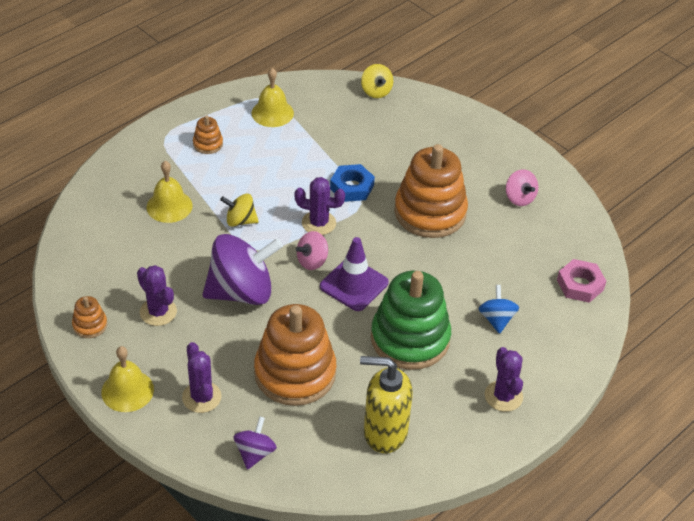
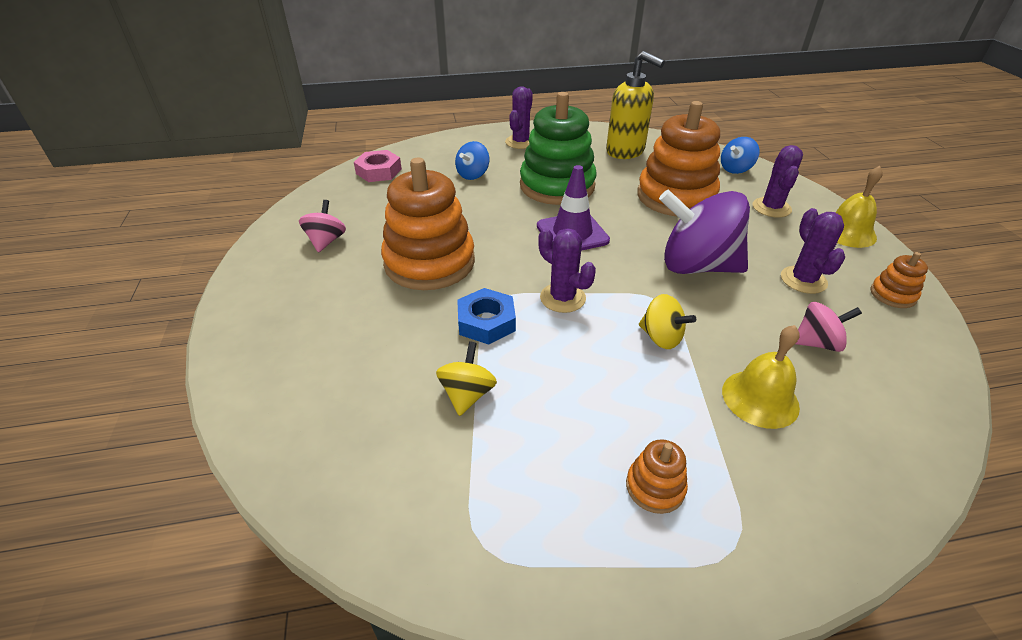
camera: 145 degrees left, 5 degrees down
(255, 453) = (735, 169): purple spinning top -> blue spinning top
(272, 113) = (499, 502): yellow bell -> none
(312, 261) = (599, 265): pink spinning top -> pink spinning top (817, 343)
(376, 91) = (293, 458): yellow spinning top -> yellow spinning top (467, 394)

